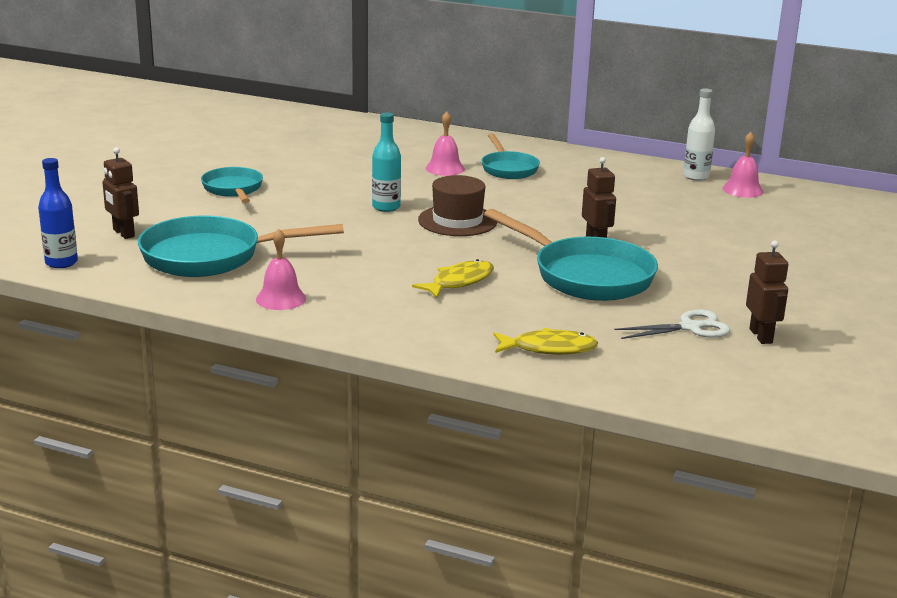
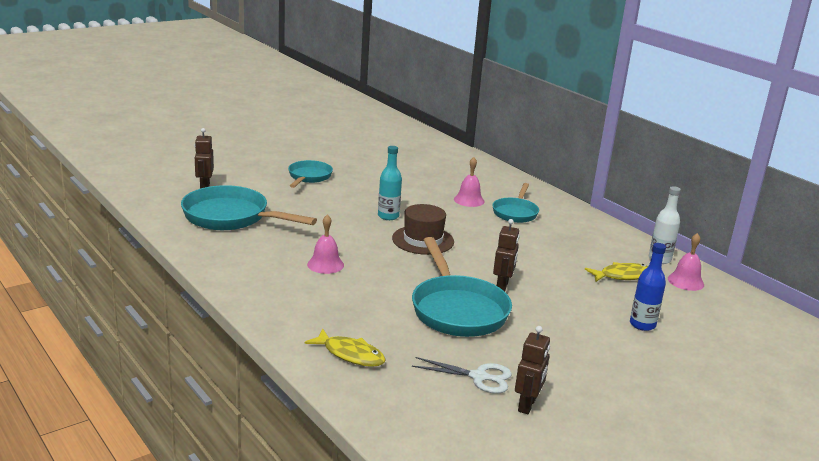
camera: 30 degrees right, 0 degrees up
(61, 262) = (145, 195): blue bottle -> blue bottle (642, 325)
(281, 298) = (231, 258): pink bell -> pink bell (325, 264)
(459, 282) = (360, 284): yellow fish -> yellow fish (623, 276)

